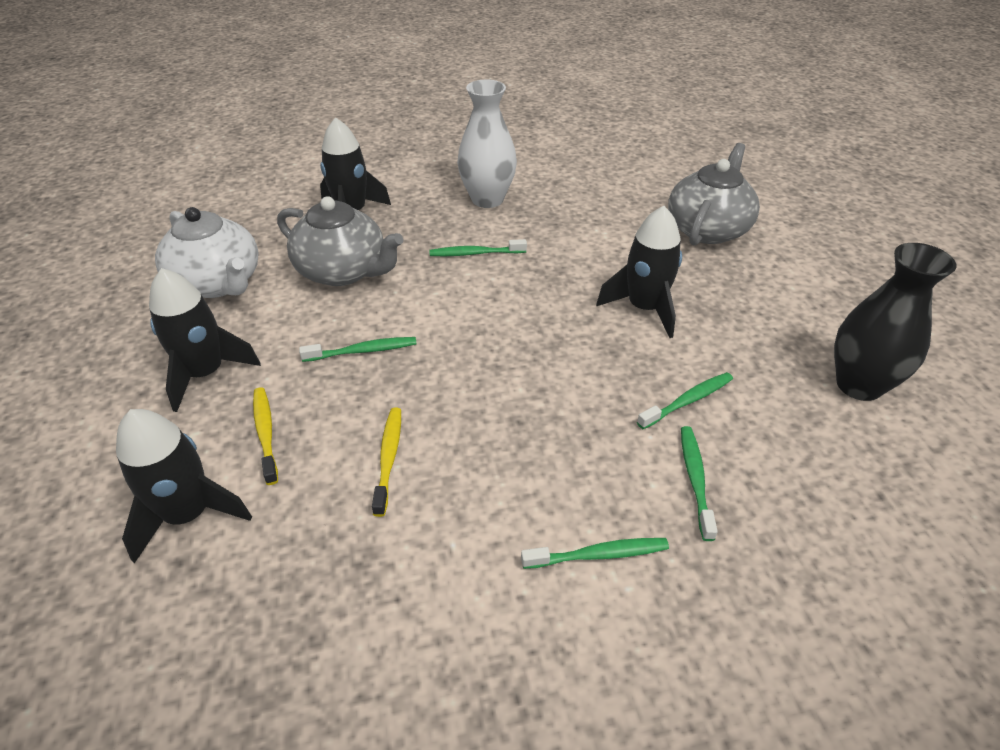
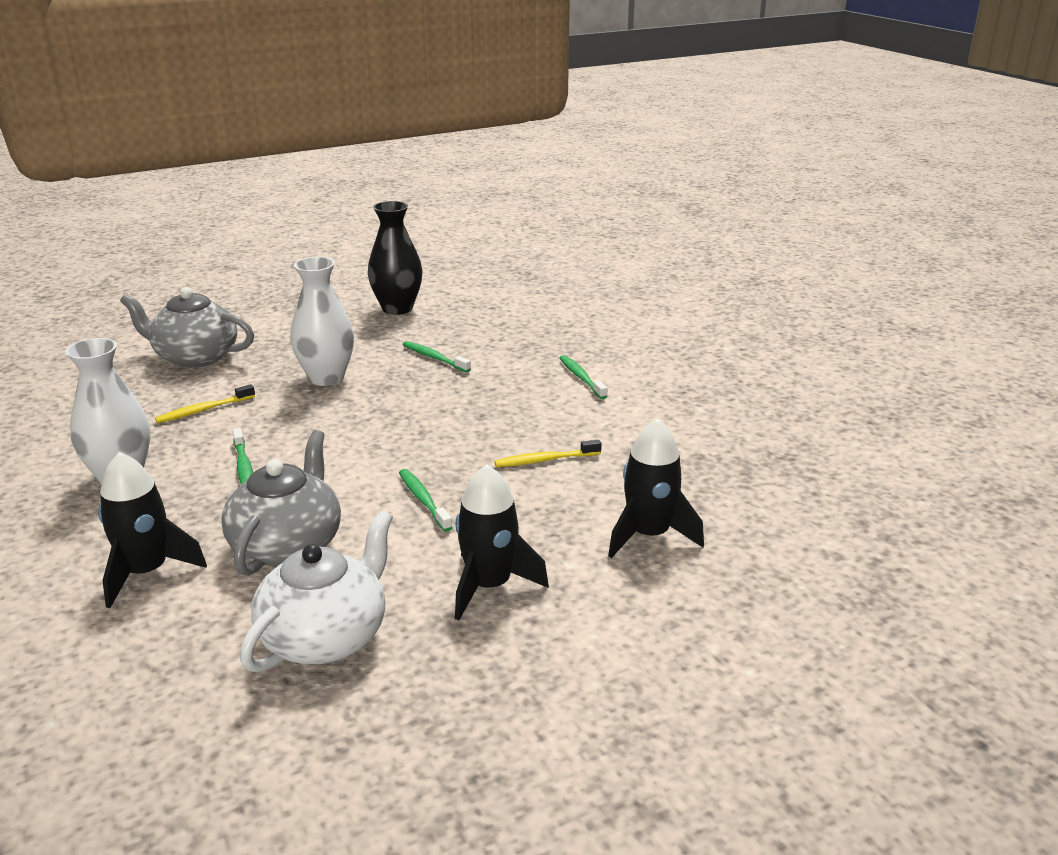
camera: 105 degrees left, 15 degrees down
(265, 433) = (549, 524): yellow toothbrush -> yellow toothbrush (204, 410)
(644, 308) = (326, 378): black rocket -> white vase
(695, 479) = (506, 353): green toothbrush -> none

